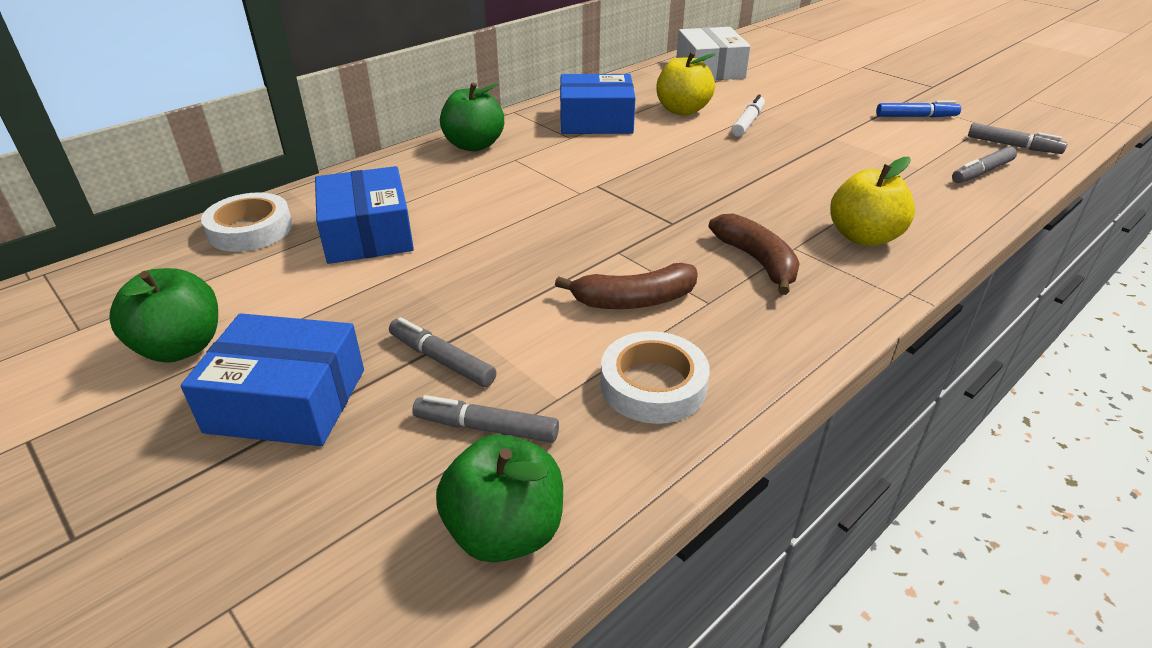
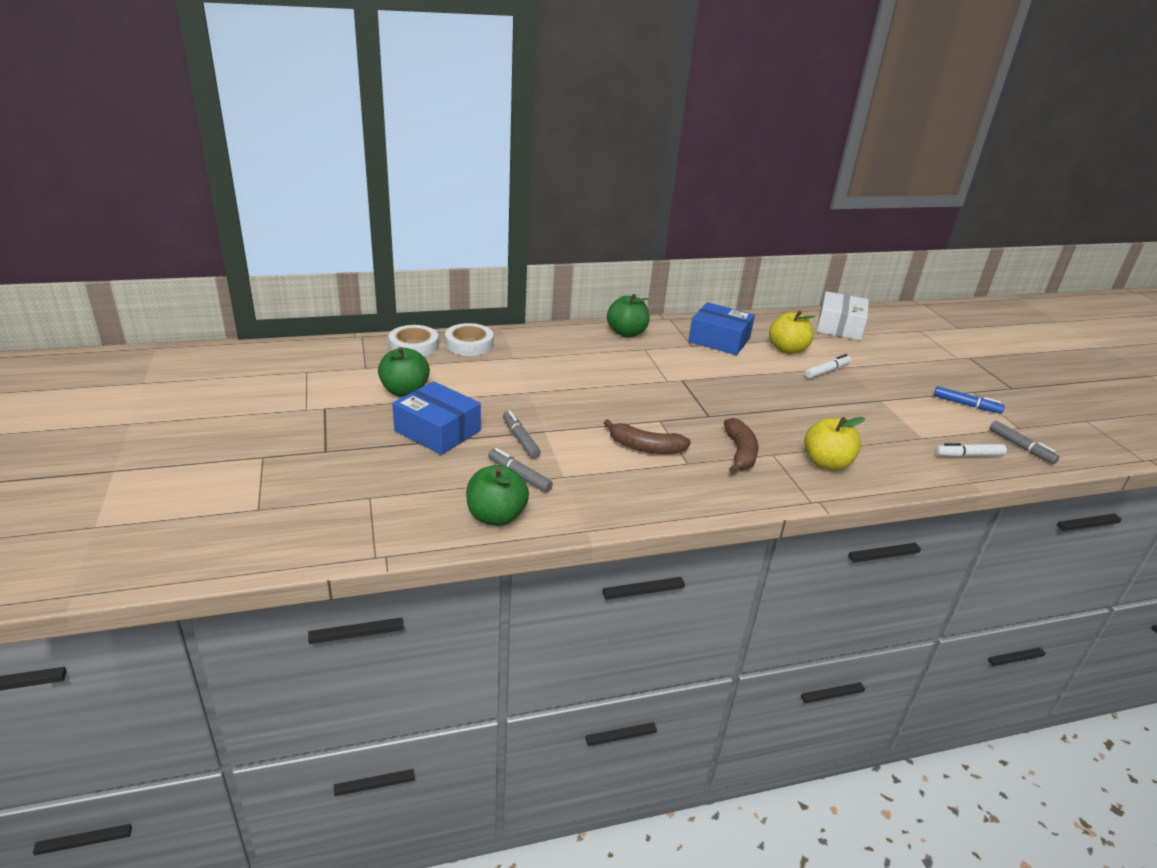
camera: 25 degrees right, 5 degrees down
(367, 234) = (528, 365): blue box -> none
(653, 385) = (617, 488): white tape -> white tape (414, 346)
(981, 172) = (968, 455): grey marker -> white marker

